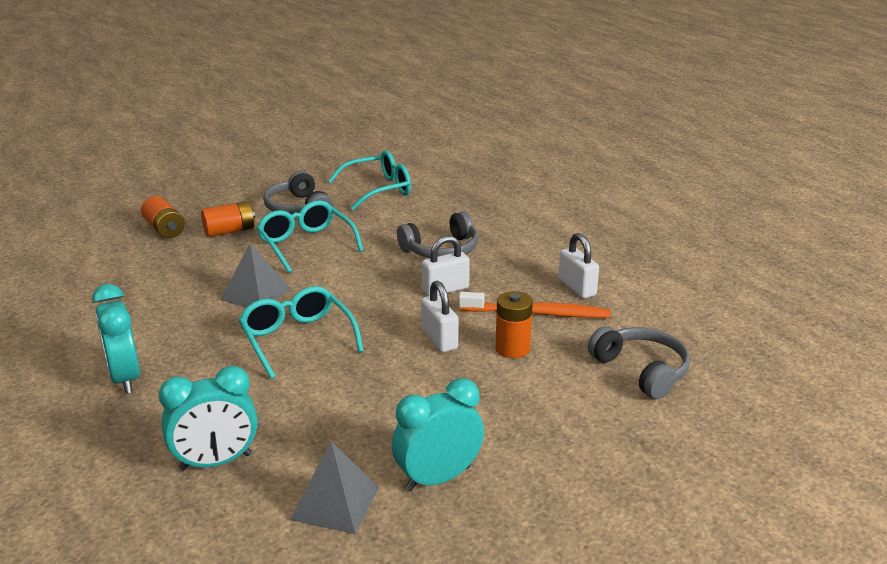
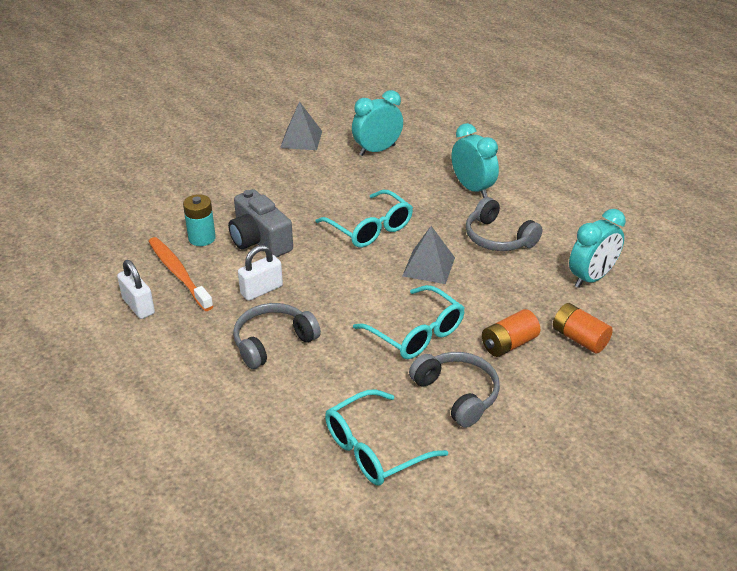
camera: 170 degrees right, 10 degrees up
(438, 478) = (247, 155): turquoise clock -> turquoise clock (591, 278)
(439, 339) = (260, 240): white padlock -> grey camera
(512, 349) = (202, 238): orange battery -> turquoise battery
(538, 313) = (178, 273): orange toothbrush -> orange toothbrush turned 60 degrees clockwise
(641, 370) = (106, 231): grey headphones -> grey headphones (498, 238)

